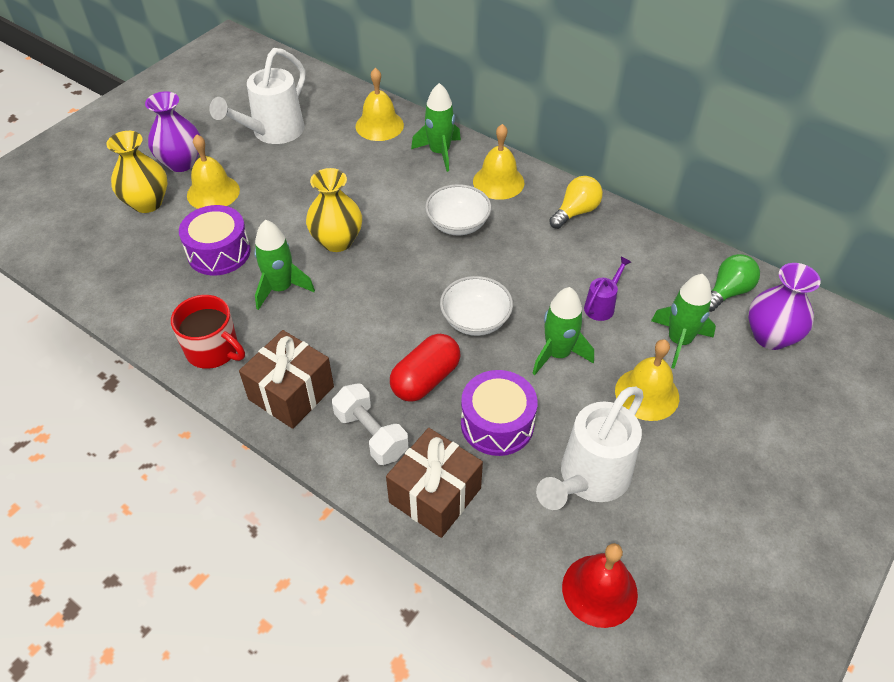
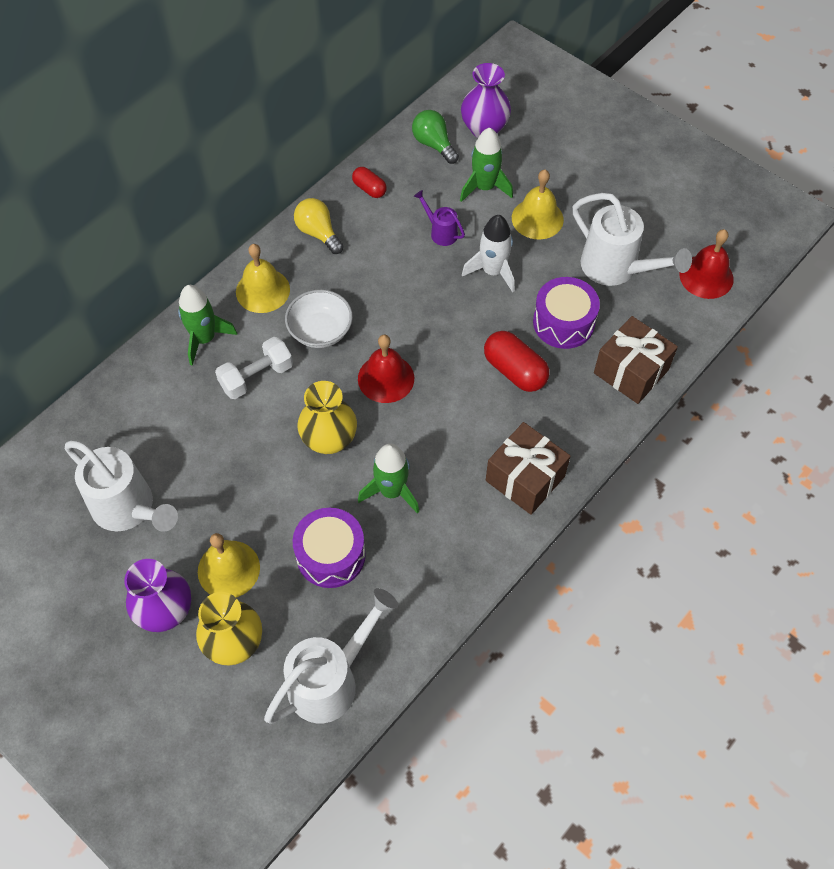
camera: 85 degrees left, 10 degrees up
(102, 262) = (330, 680): none -> white watering can
(213, 350) = (469, 549): red mug -> none
(371, 434) = (572, 415): white dumbbell -> white dumbbell (256, 377)
(379, 125) = (142, 394): yellow bell -> none
(407, 275) = (386, 378): none -> red bell
(475, 320) = (449, 327): white bowl -> none
(558, 354) = (492, 271): green rocket -> white rocket
(644, 244) = (369, 189): none -> red capsule

